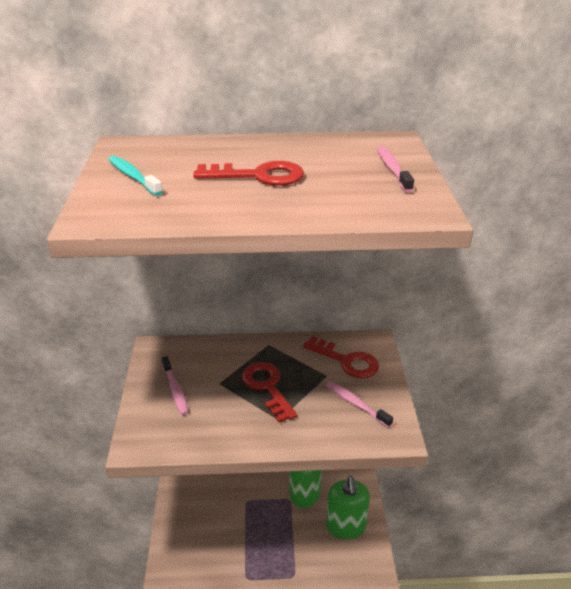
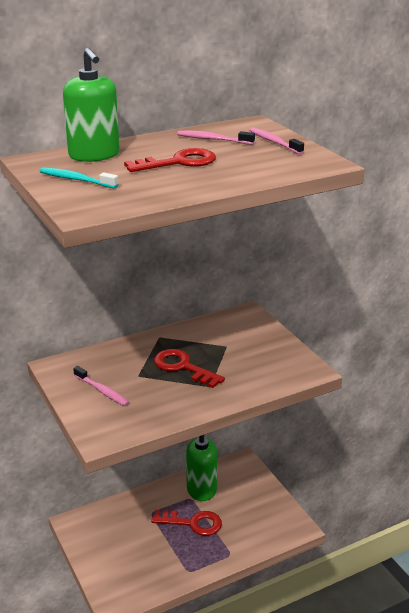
camera: 25 degrees left, 5 degrees down
(345, 526) = (253, 502): green soap dispenser -> green soap dispenser (94, 155)
(346, 361) = (235, 331): red key -> red key (192, 523)
(356, 404) = (264, 359): pink toothbrush -> pink toothbrush (213, 139)

